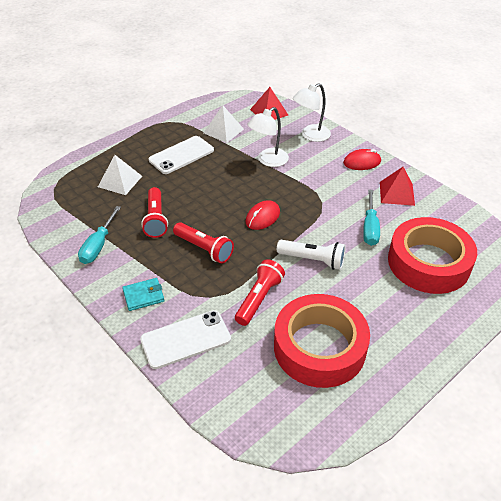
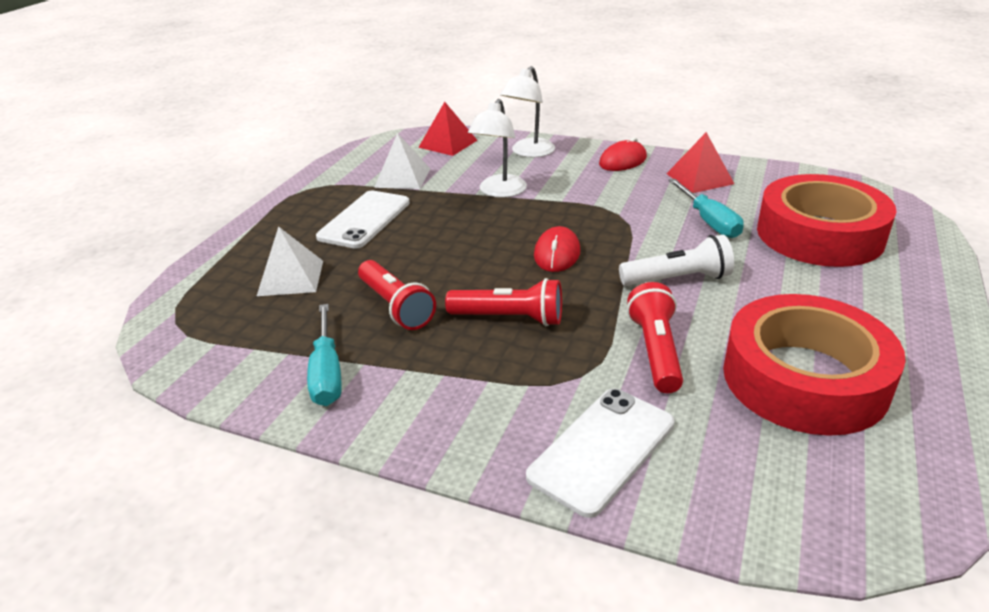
camera: 25 degrees left, 10 degrees down
(143, 296) = (472, 415): turquoise wallet -> none

